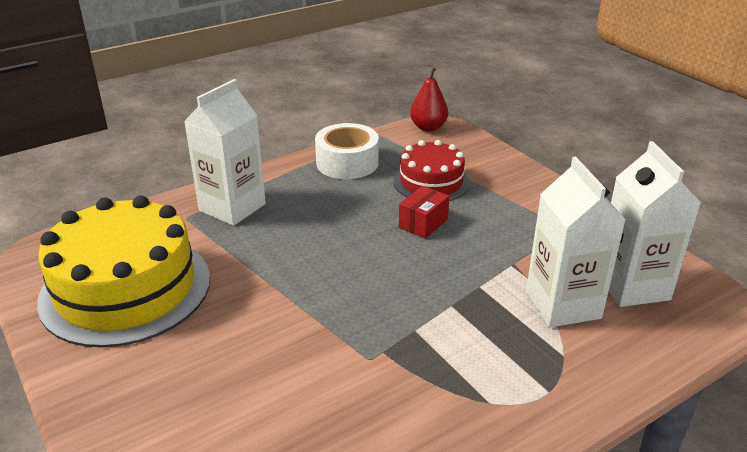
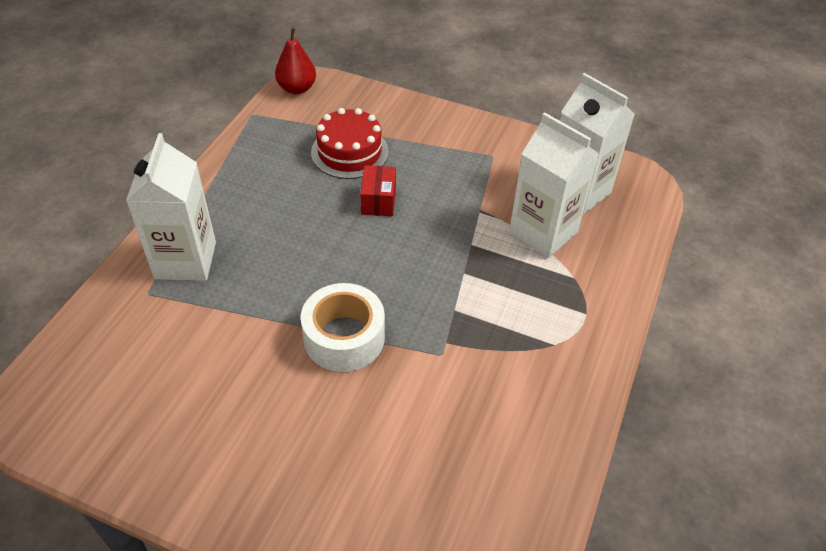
camera: 35 degrees left, 15 degrees up
(126, 288) = (164, 398): yellow cake -> none
(347, 163) = (254, 161): white tape -> white tape (344, 337)

